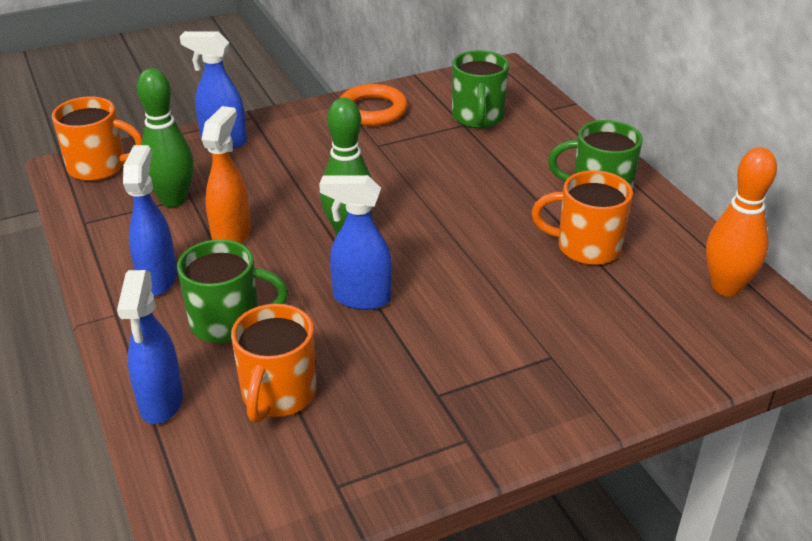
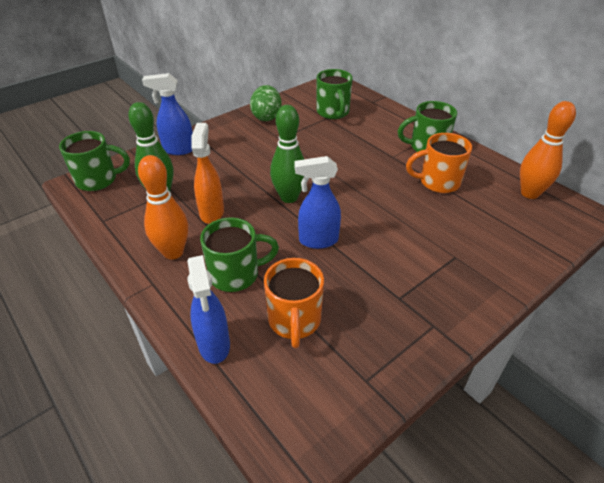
camera: 15 degrees left, 5 degrees up
(99, 167) = (98, 180): orange mug -> green mug
(158, 279) = (173, 252): blue spray bottle -> orange bowling pin
(372, 110) = (266, 117): orange ring -> green egg

